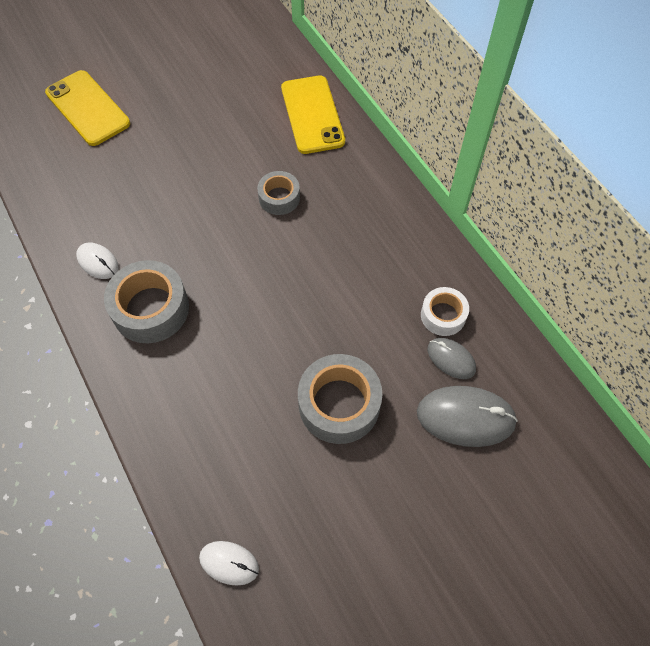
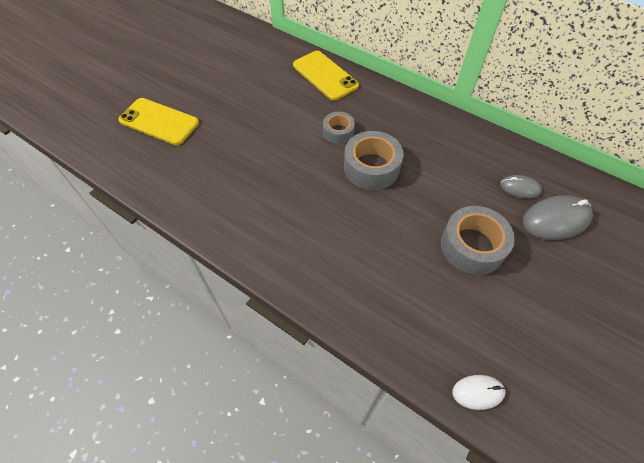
camera: 25 degrees left, 5 degrees down
(98, 262) = (234, 221): white mouse -> none
(151, 309) = (296, 237): grey tape -> grey tape (371, 167)
(443, 315) = (495, 164): white tape -> none

